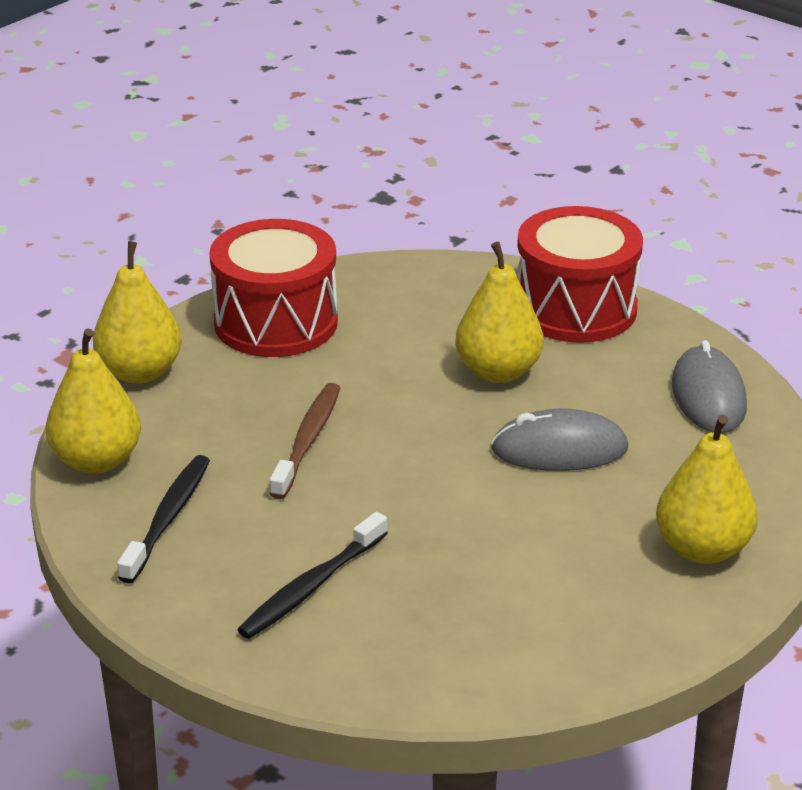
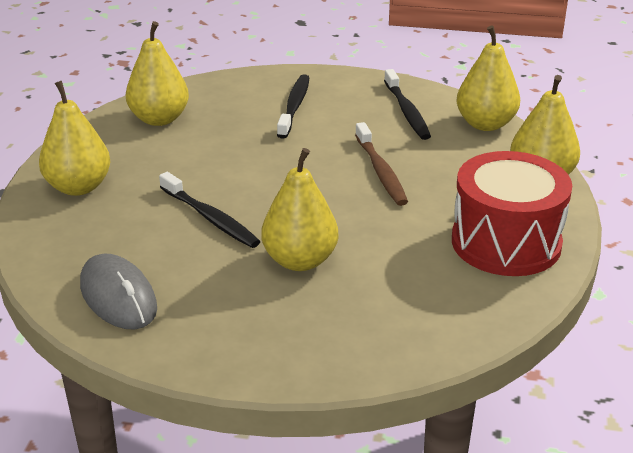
camera: 150 degrees right, 0 degrees up
(529, 637) = (159, 119): none -> yellow pear
(559, 449) = (210, 218): grey mouse -> black toothbrush
(575, 308) = (282, 345): red drum -> none

